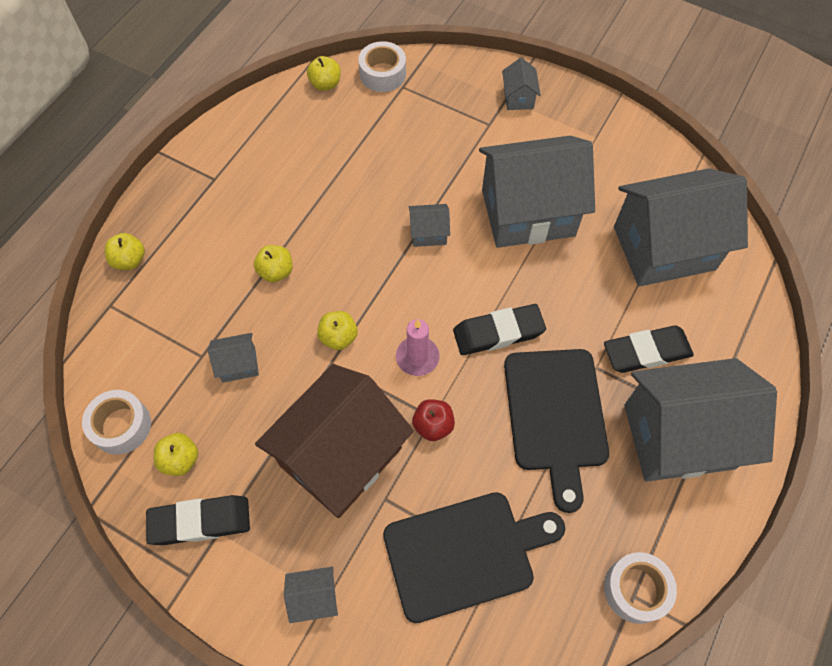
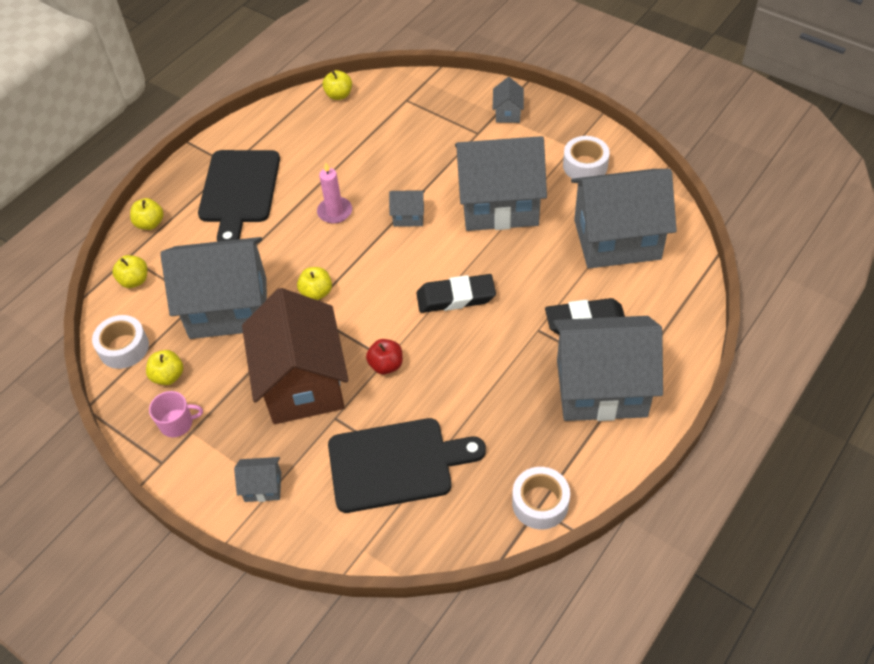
camera: 10 degrees right, 10 degrees down
(200, 522) = (177, 423): black eraser -> pink mug
(239, 364) = (228, 308): grey house -> grey house, size x2.45
(276, 271) = (272, 239): yellow apple -> yellow apple (134, 280)
(340, 456) = (302, 383): brown house -> brown house turned 60 degrees counterclockwise
(383, 74) = (390, 89): white tape -> white tape (585, 165)
(417, 357) = (382, 312): pink candle -> pink candle (335, 212)
(555, 416) = (494, 365): black cutting board -> black cutting board (239, 191)

